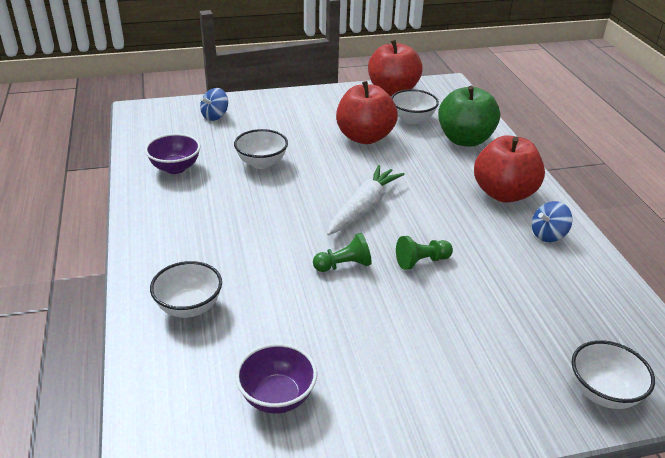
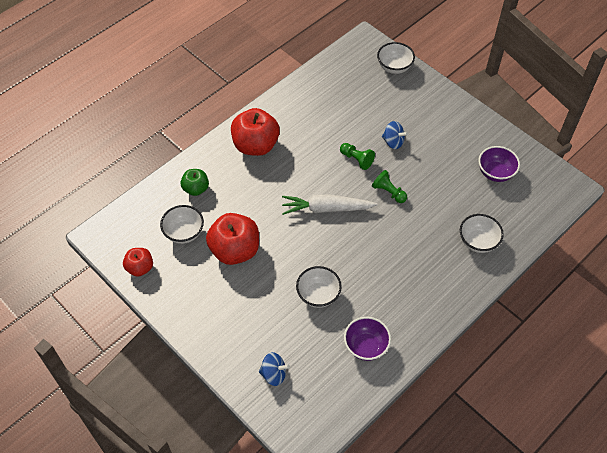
camera: 120 degrees left, 20 degrees up
(392, 91) = (140, 268): red apple -> red apple, size x0.56
(465, 140) = (196, 189): green apple -> green apple, size x0.56
(548, 235) = (286, 113): blue spinning top -> blue spinning top (393, 142)

